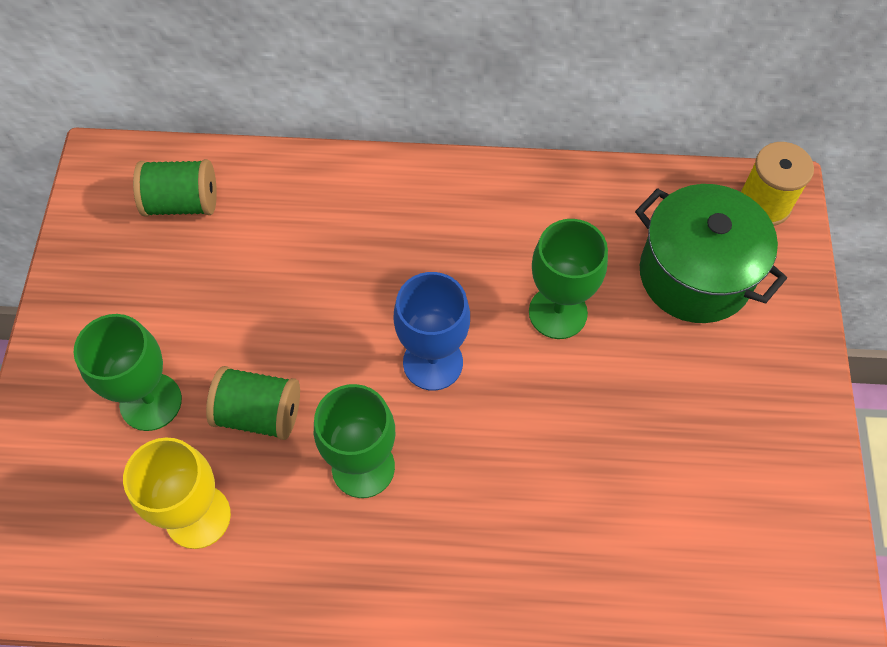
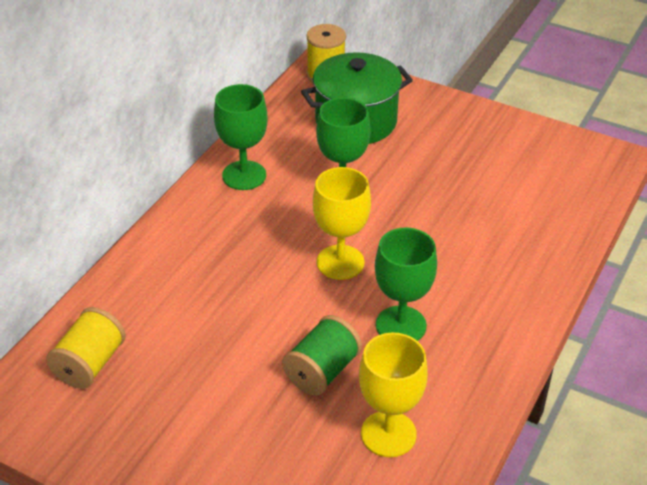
camera: 65 degrees left, 20 degrees down
(151, 402) = (269, 437): green goblet -> green goblet (244, 175)
(182, 203) = (90, 364): green spool -> yellow spool
(433, 362) = (340, 262): blue goblet -> yellow goblet

